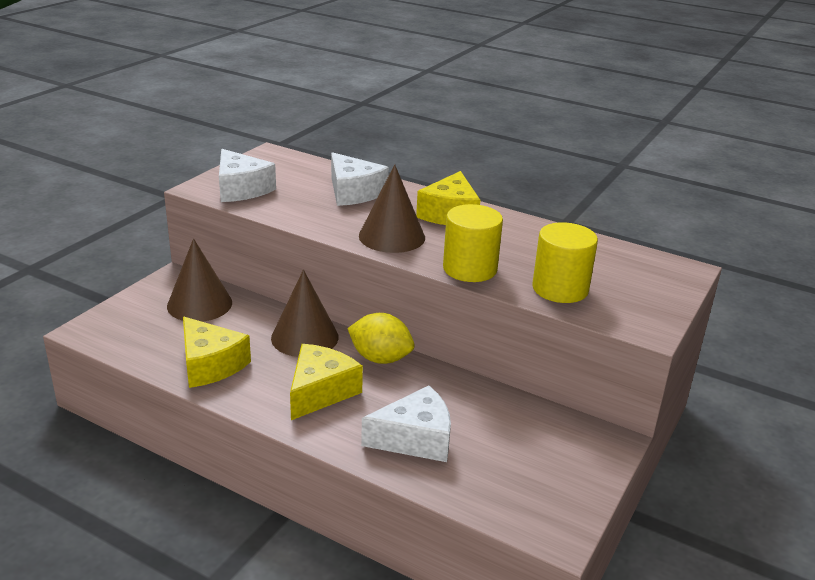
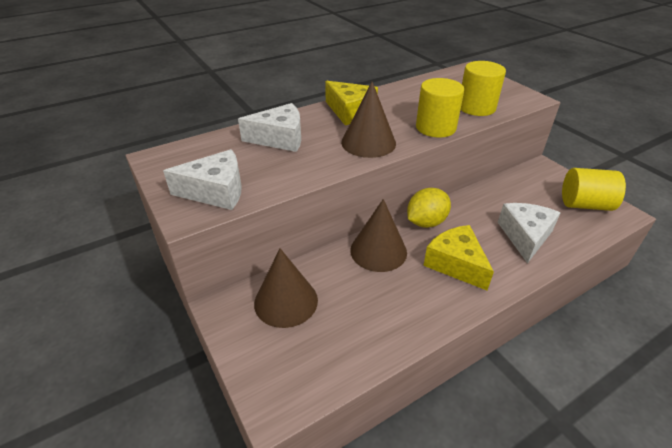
camera: 60 degrees left, 10 degrees up
(210, 365) = (390, 319): yellow cheese -> none
(543, 490) = (585, 204): none -> yellow cylinder

